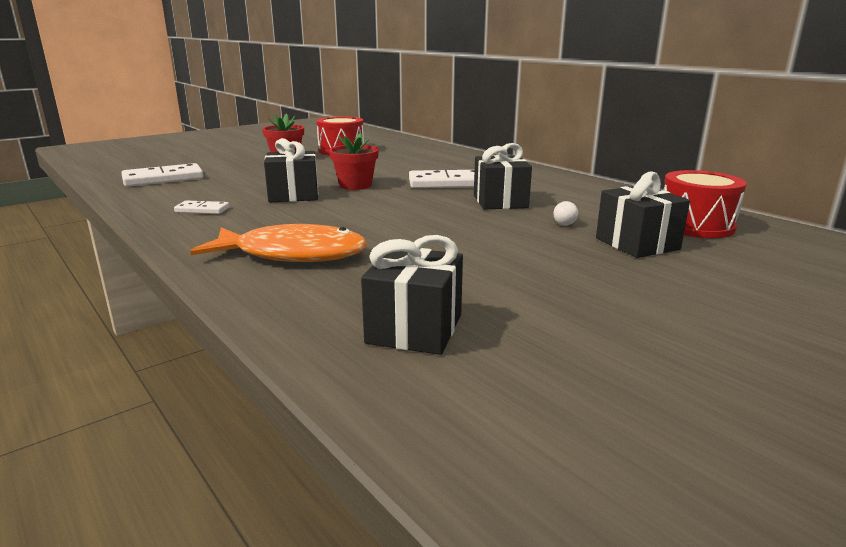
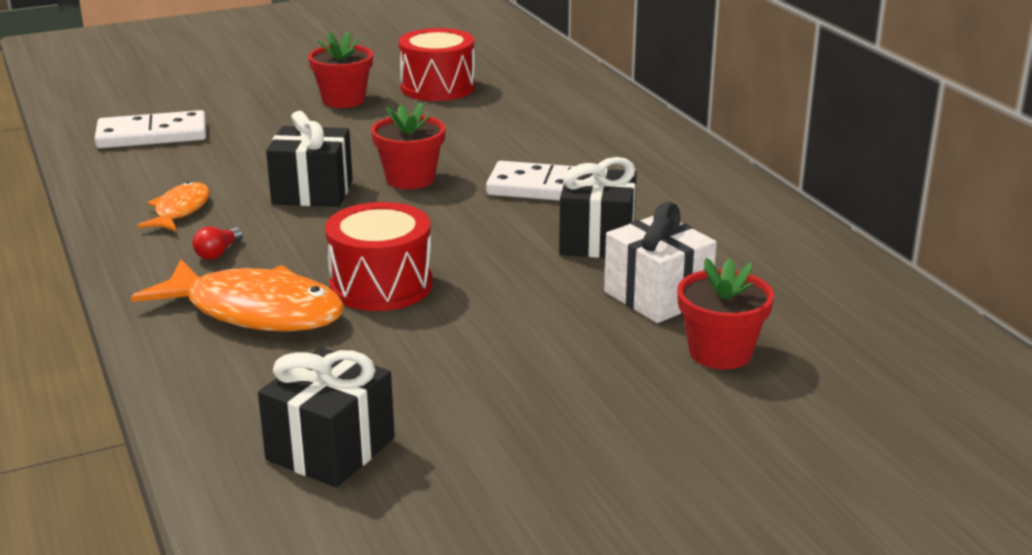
camera: 15 degrees right, 5 degrees up
(202, 210) = (180, 210): white domino -> orange fish
(243, 227) = (218, 253): none -> red light bulb
(566, 222) = (657, 296): white light bulb -> white gift
(637, 244) = (720, 353): black gift -> red flower pot
(695, 226) = (845, 328): red drum -> red drum (381, 285)

